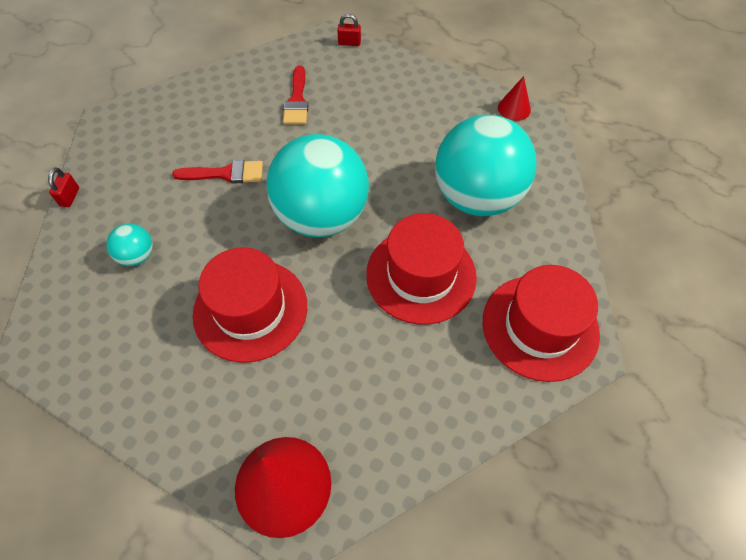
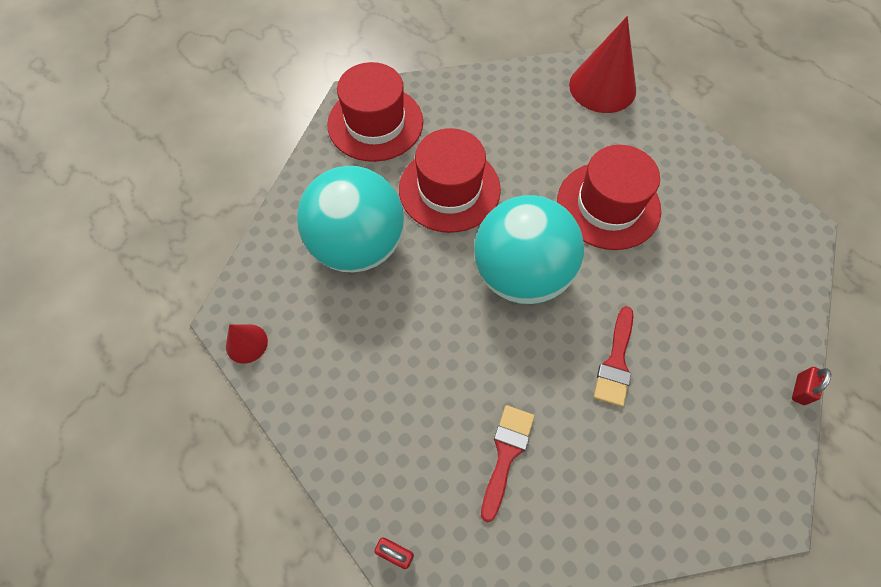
camera: 160 degrees left, 5 degrees up
(137, 256) = (715, 289): turquoise ball -> none
(226, 174) = (615, 362): red brush -> red brush turned 90 degrees counterclockwise

